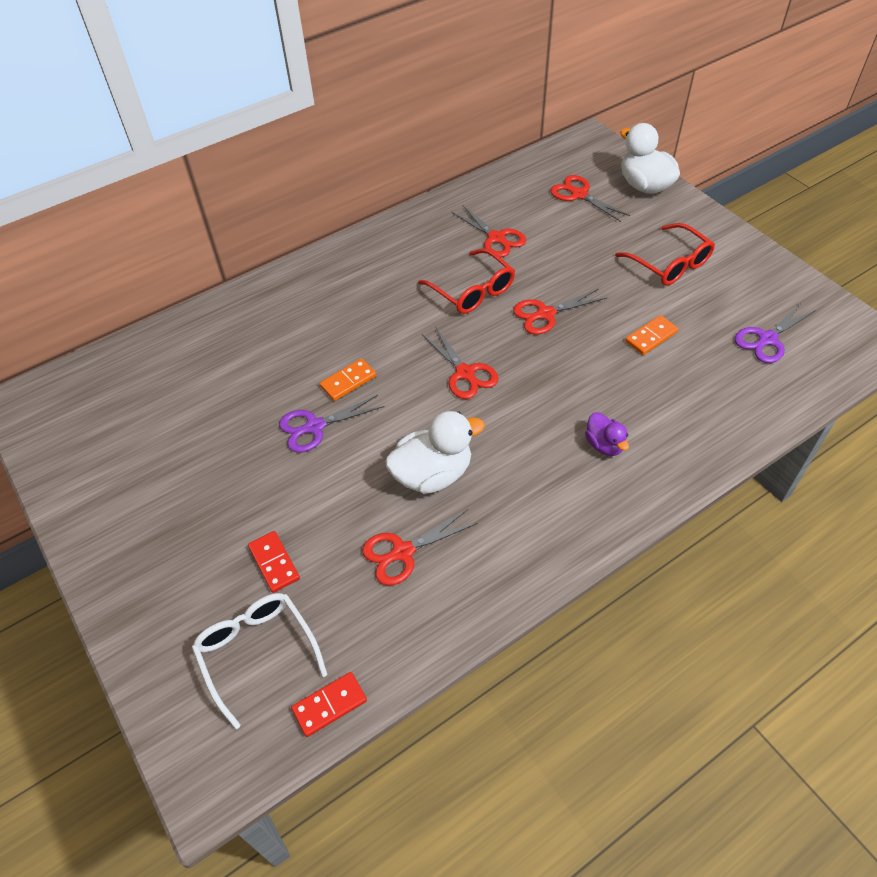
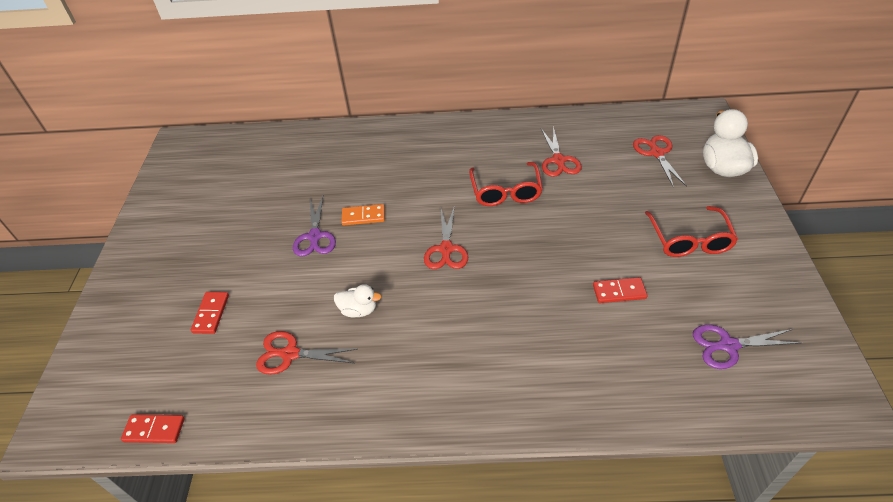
camera: 35 degrees right, 5 degrees down
(257, 652) = (149, 366): white glasses -> none
(314, 427) = (315, 237): purple scissors -> purple scissors turned 105 degrees counterclockwise
(432, 474) = (359, 310): white duck -> white duck, size x0.56
(545, 314) = (546, 233): red scissors -> none
(604, 445) = (502, 358): purple duck -> none
(651, 337) = (619, 292): orange domino -> red domino

